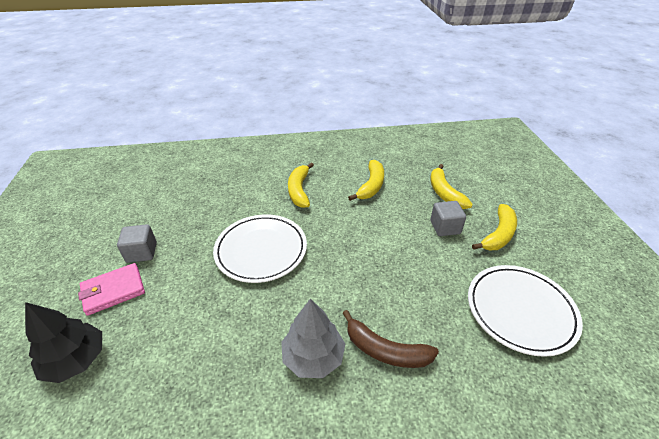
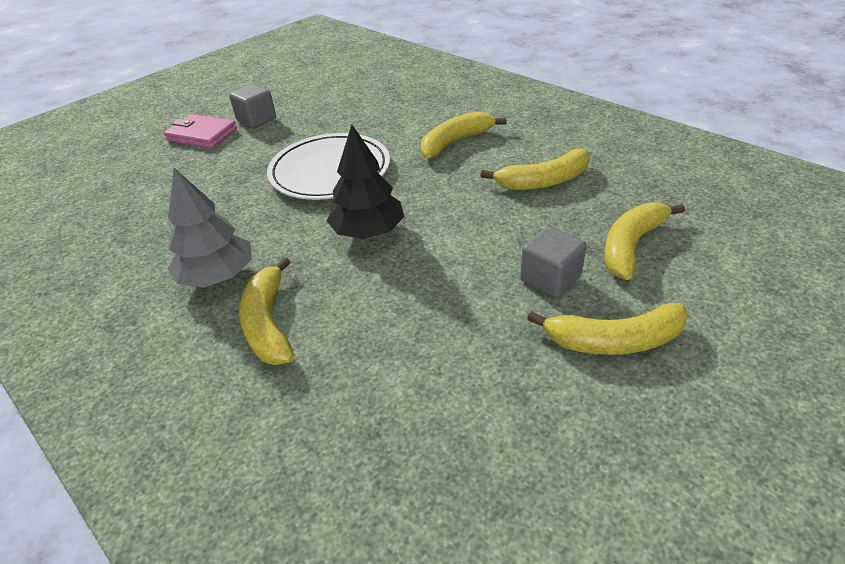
camera: 55 degrees right, 0 degrees up
(76, 360) = (122, 162): black tree -> black tree (368, 232)
(385, 350) = (269, 323): brown banana -> yellow banana
(520, 310) = (463, 429): white plate -> none

